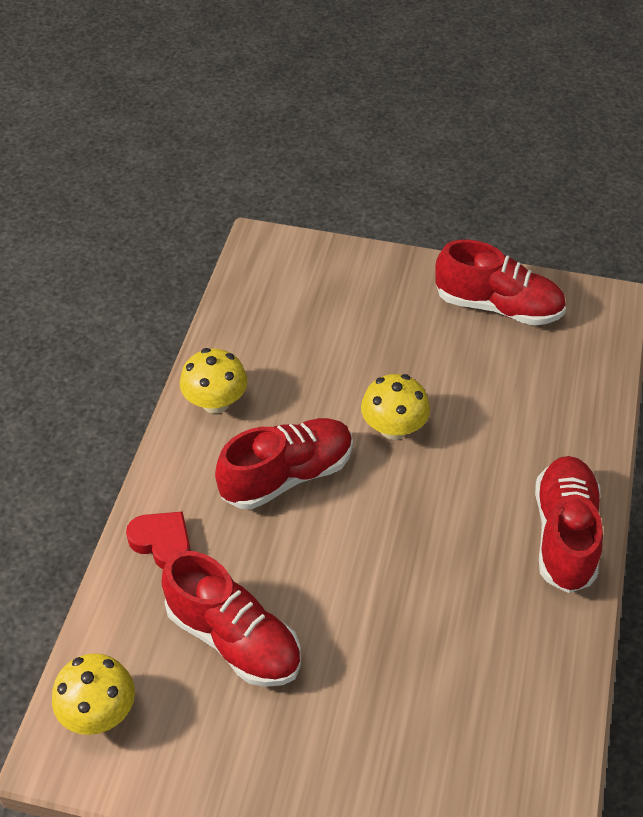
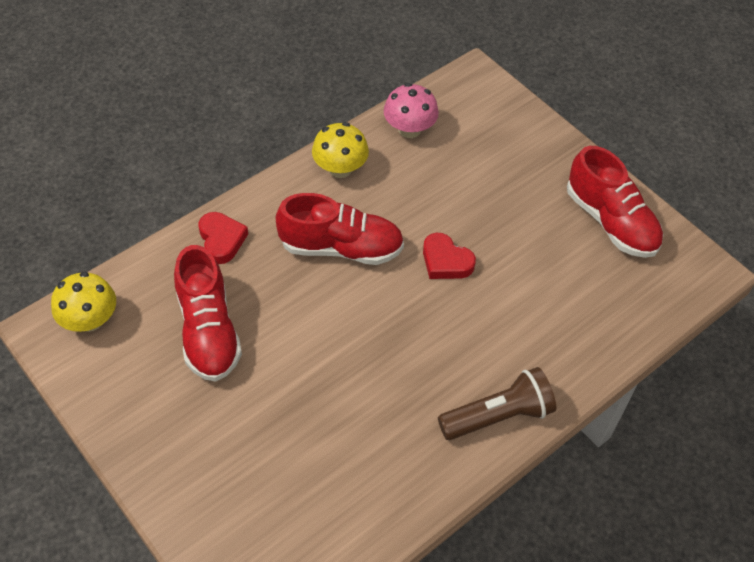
camera: 35 degrees right, 5 degrees up
(247, 327) = (409, 129): none -> pink mushroom
(393, 428) = (446, 261): yellow mushroom -> red heart
(564, 535) = (498, 416): red shoe -> brown flashlight

